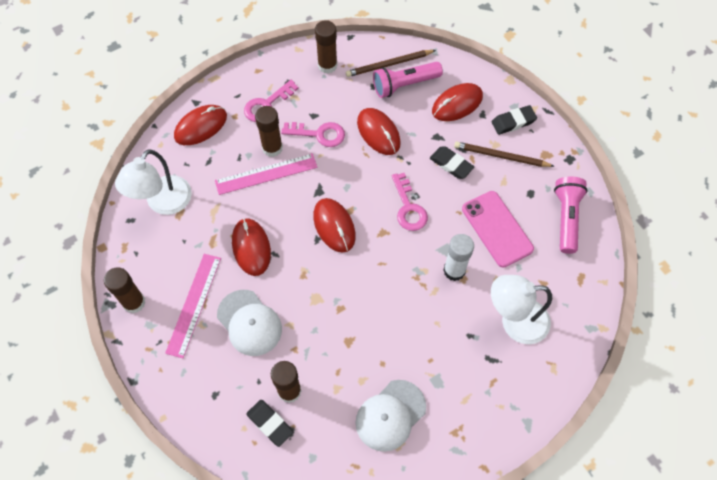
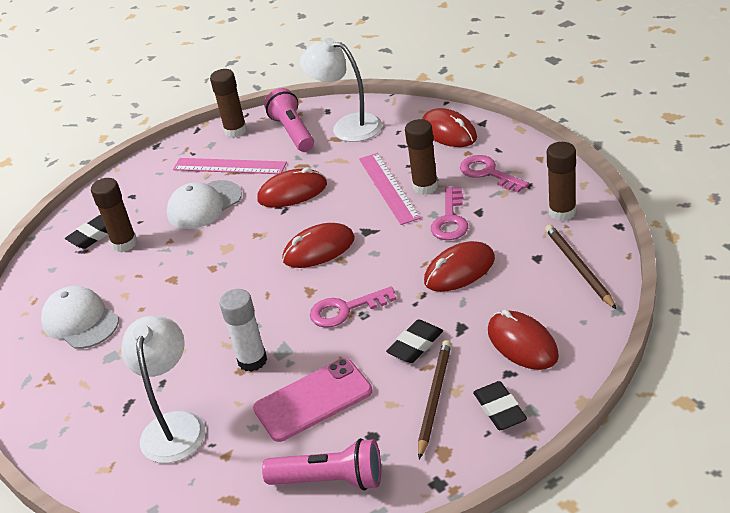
camera: 95 degrees right, 25 degrees down
(404, 85) = (545, 286): pink flashlight -> pink flashlight (293, 132)

